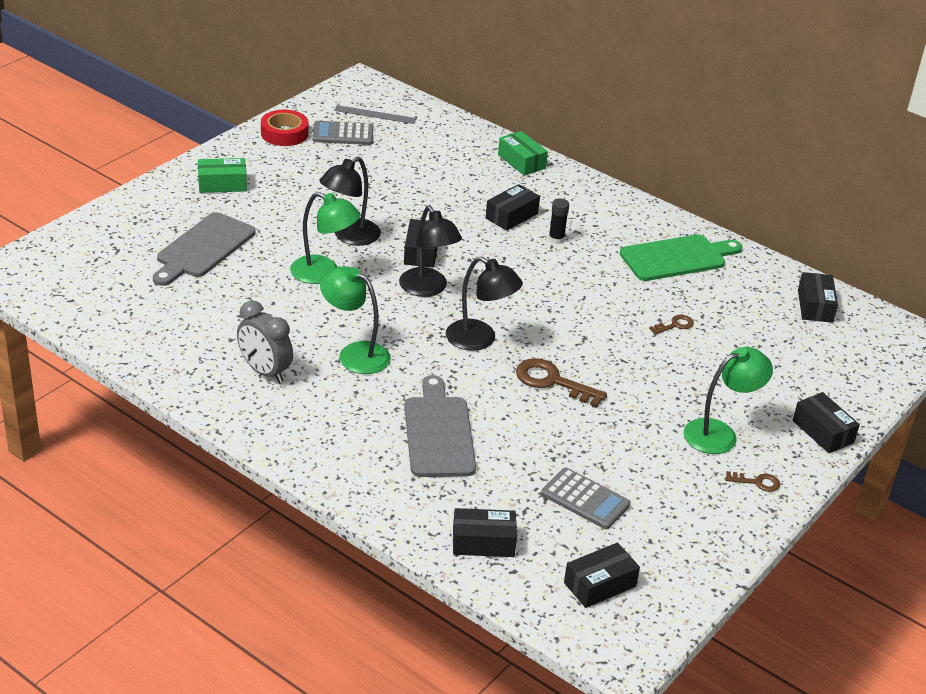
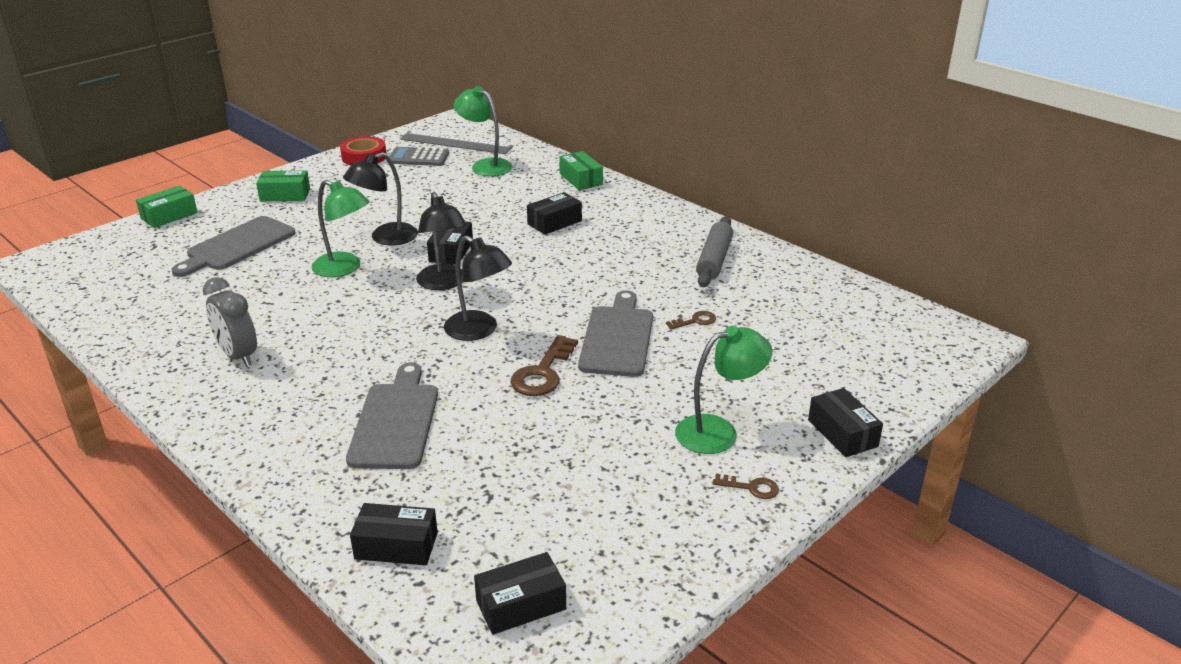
camera: 10 degrees right, 5 degrees down
(112, 212) = (169, 216): none -> green box
(355, 354) = (341, 341): green lamp -> green lamp (485, 165)
(375, 113) = (456, 143): grey ruler -> grey ruler, size x1.50
(552, 381) = (542, 373): brown key -> brown key turned 105 degrees counterclockwise
(556, 239) = (593, 242): black glue stick -> none
(585, 499) = (537, 500): grey calculator -> none
(609, 344) = (617, 338): none -> grey cutting board
(677, 258) = (714, 260): green cutting board -> grey rolling pin
(815, 306) = (855, 306): black box -> none

